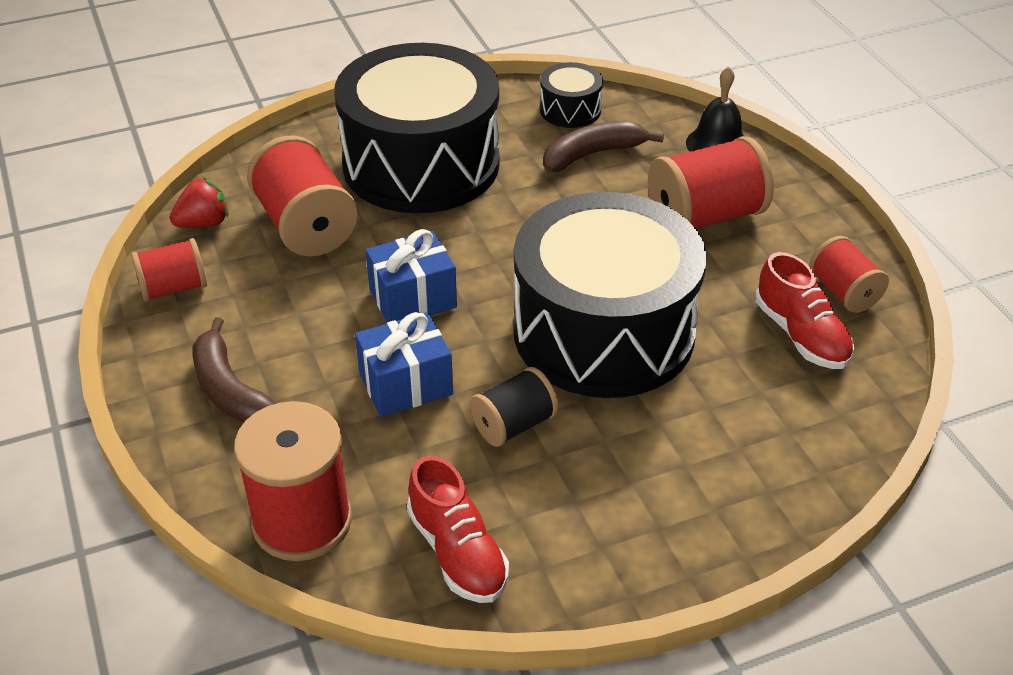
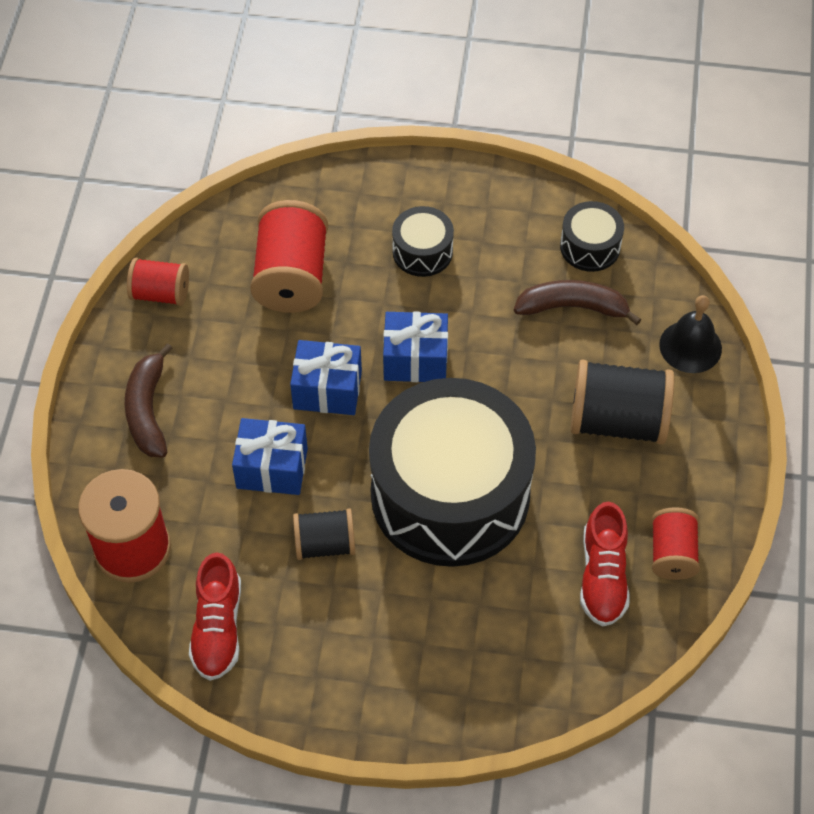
camera: 30 degrees right, 15 degrees up
(204, 223) = (217, 237): red strawberry -> none
(421, 164) = (422, 252): black drum -> black drum, size x0.41
(481, 243) = (415, 360): none -> blue gift
(705, 217) = (617, 420): red spool -> black spool

